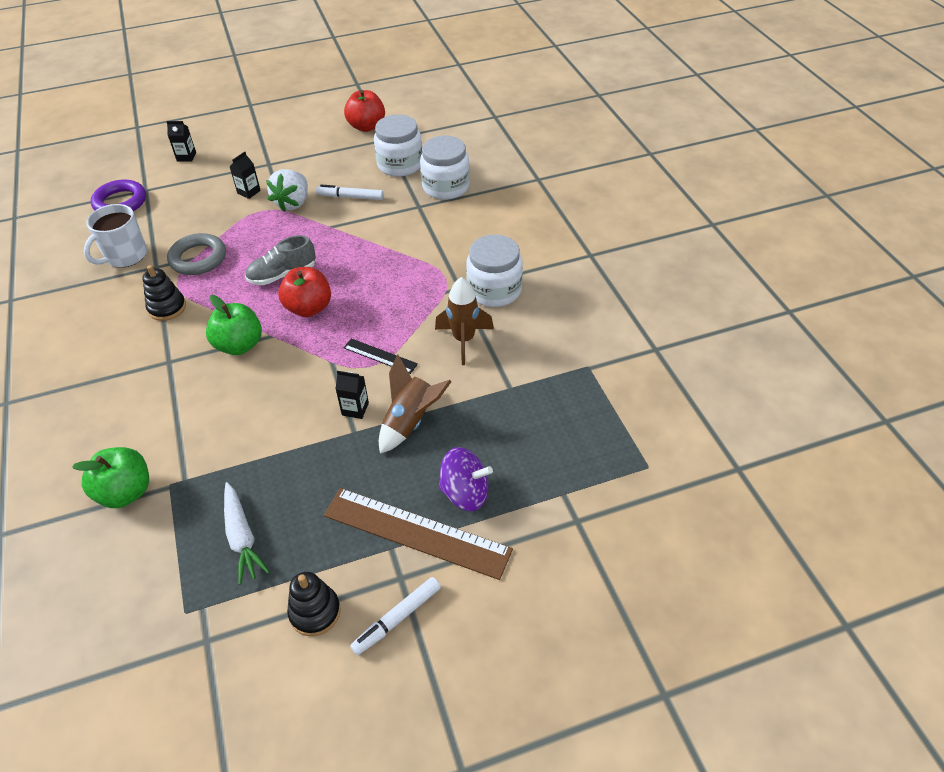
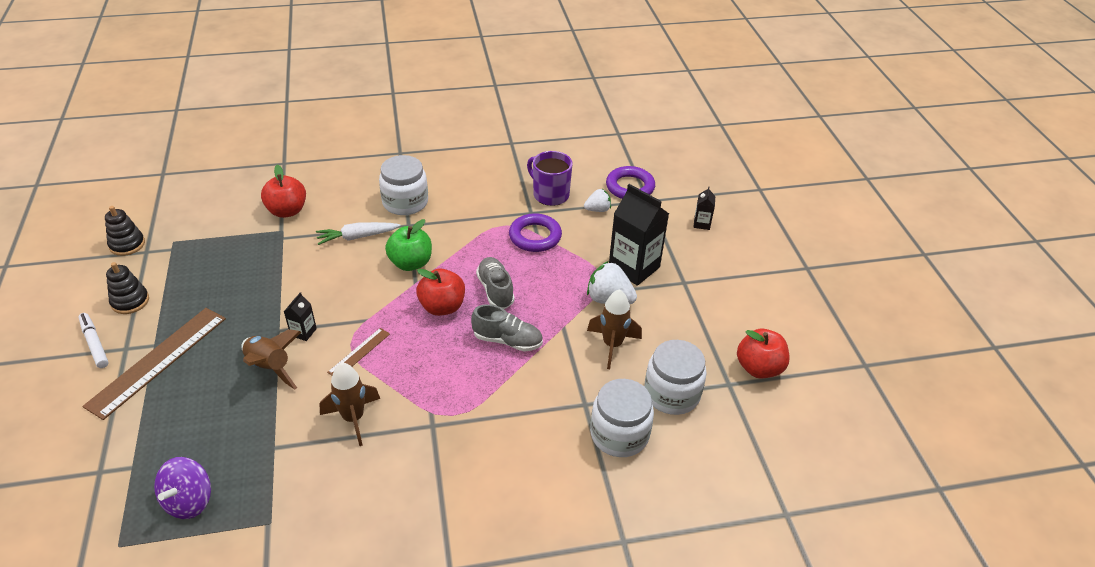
camera: 95 degrees right, 5 degrees down
(125, 256) = (550, 194): white mug -> purple mug
(126, 492) = (287, 211): green apple -> red apple
(157, 220) = (597, 209): none -> white strawberry
(167, 308) = (473, 221): black stacking toy -> black stacking toy (127, 244)
(198, 258) = (535, 236): grey ring -> purple ring
(242, 537) = (214, 266): white carrot -> white carrot (357, 237)
(249, 192) = (634, 267): black carton -> black carton, size x2.17
(350, 197) = (612, 345): white marker -> brown rocket
(351, 257) = (507, 340): none -> grey shoe
(380, 356) = (359, 353): black ruler -> brown ruler
(465, 493) = (175, 396): purple spinning top -> purple spinning top (189, 501)
(494, 290) = (418, 456): white jar -> white jar (405, 202)

